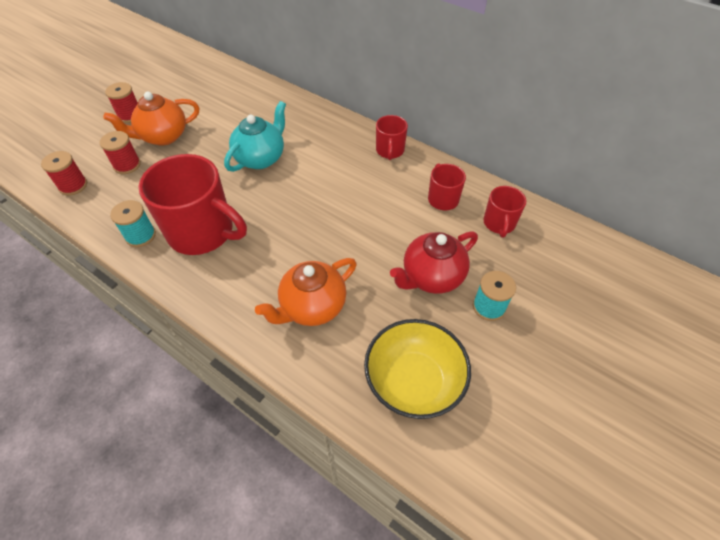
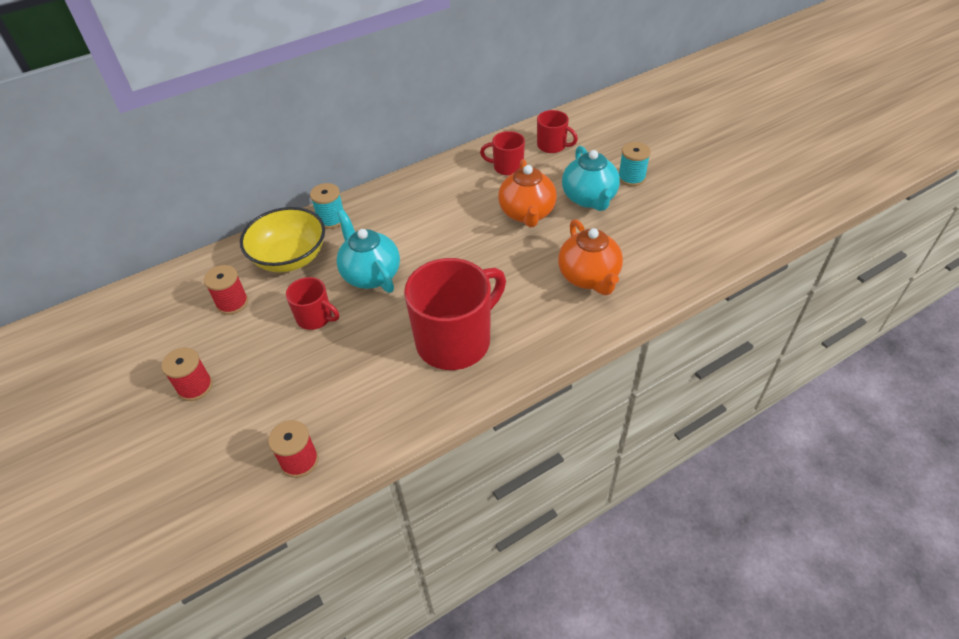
camera: 65 degrees left, 5 degrees down
(127, 165) = (298, 399): red spool -> red spool (232, 303)
(140, 236) = (430, 396): turquoise spool -> turquoise spool (331, 219)
(163, 136) = (268, 356): orange teapot -> orange teapot (527, 213)
(390, 151) = (424, 181): red mug -> red mug (315, 317)
(413, 381) = (683, 236): yellow bowl -> yellow bowl (290, 258)
(431, 277) = (589, 198): red teapot -> turquoise teapot

